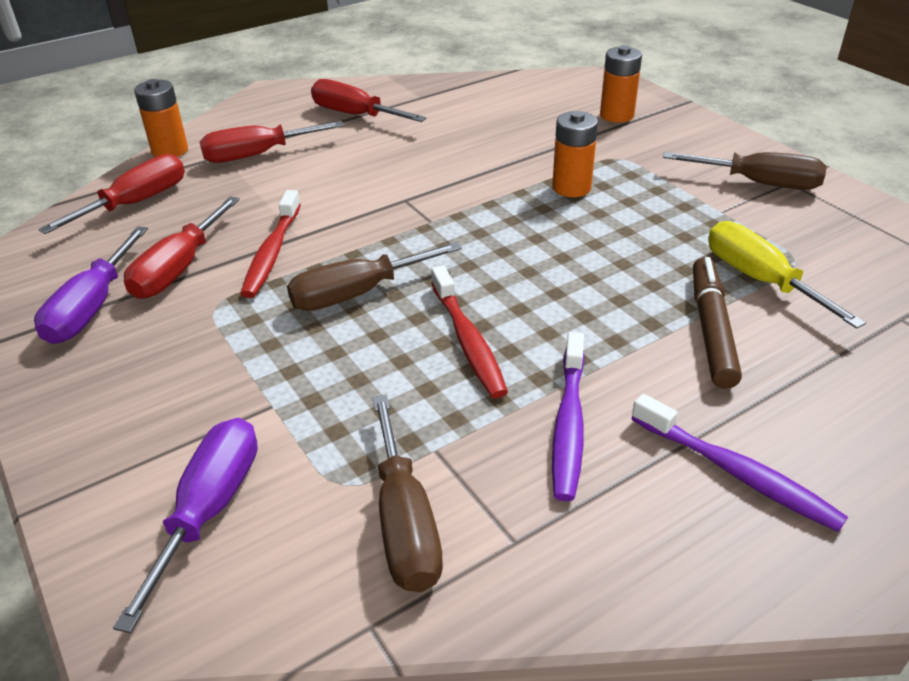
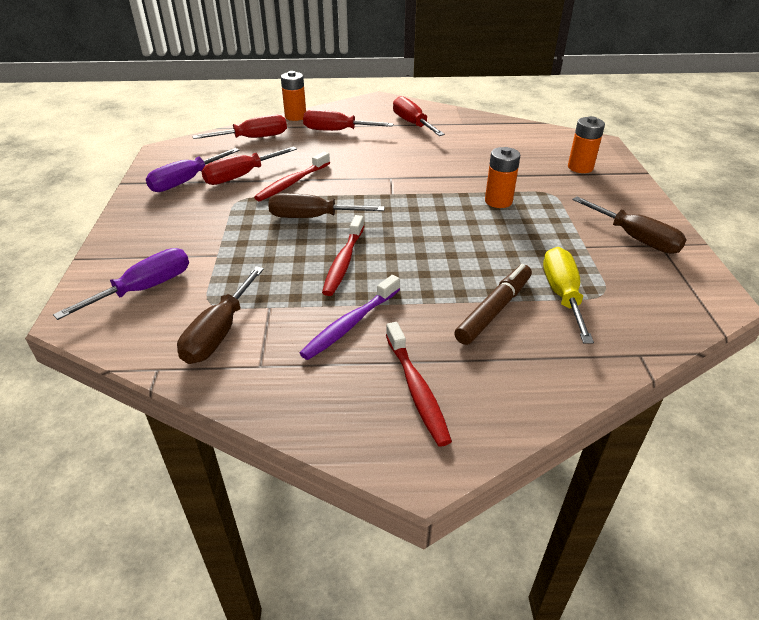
camera: 30 degrees right, 0 degrees up
(736, 473) = (416, 389): purple toothbrush -> red toothbrush

